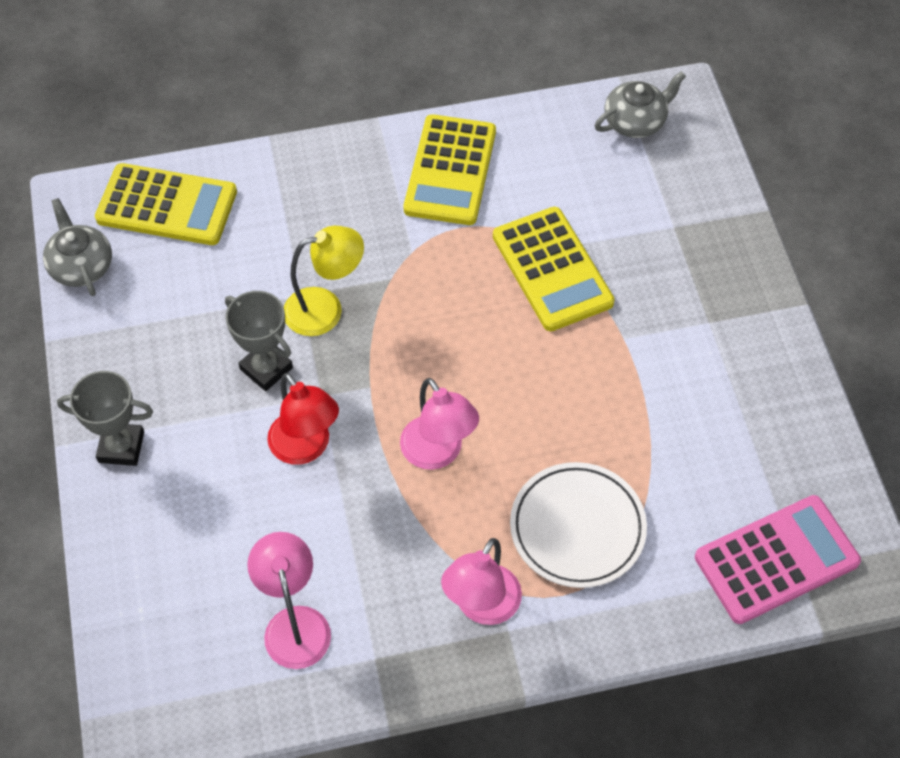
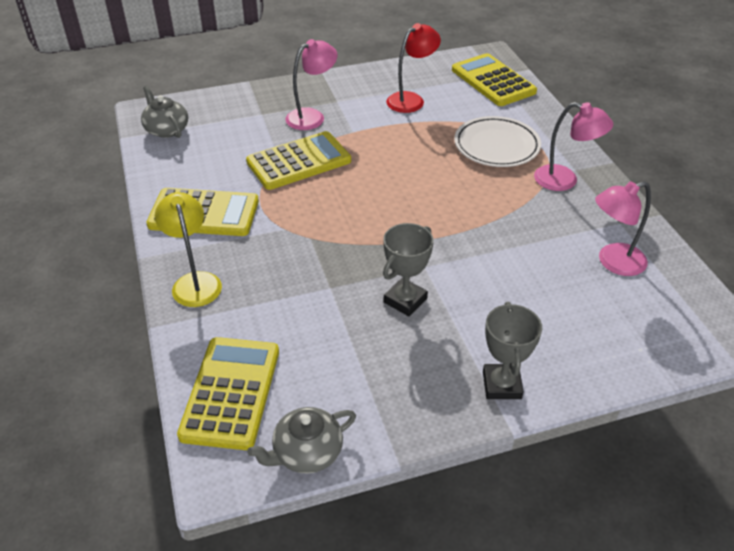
camera: 95 degrees left, 15 degrees down
(306, 448) = (472, 270): red lamp -> red lamp (411, 99)
(325, 309) = (343, 271): yellow lamp -> yellow lamp (195, 282)
(438, 453) = (459, 205): pink lamp -> pink lamp (312, 116)
(776, 559) = (493, 81): pink calculator -> yellow calculator

